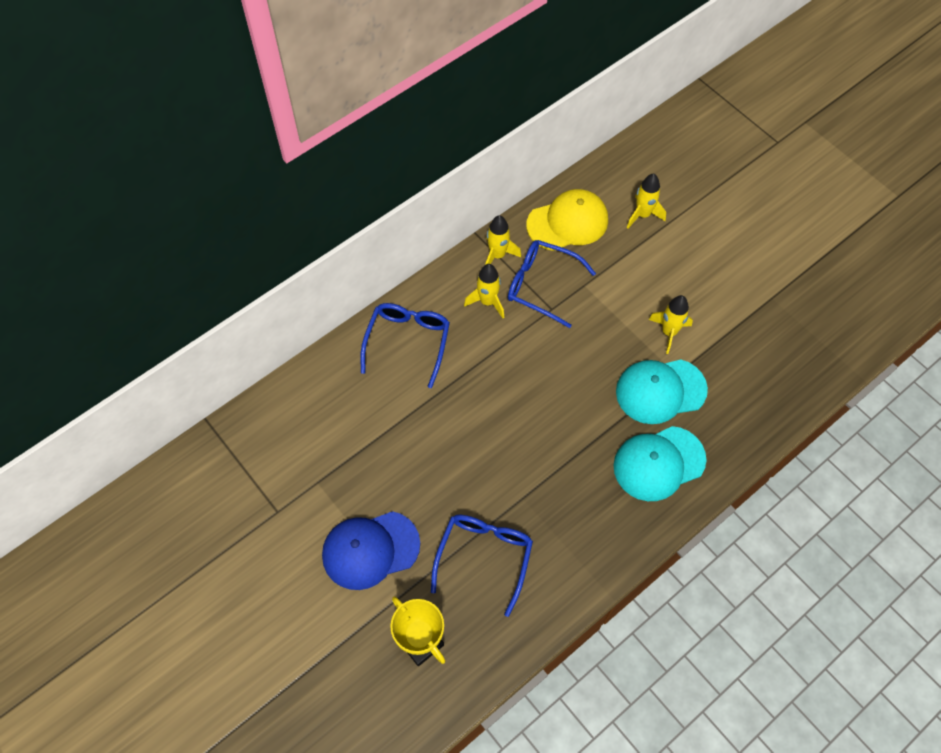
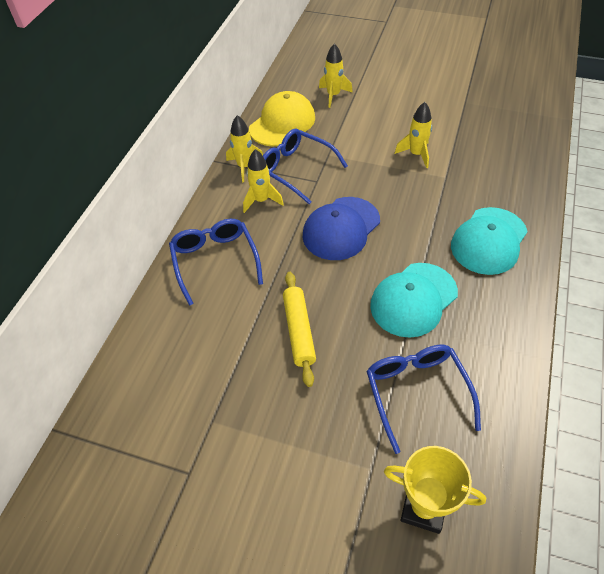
camera: 30 degrees left, 10 degrees down
(370, 550) = (308, 451): blue cap -> blue cap (341, 228)
(431, 448) = (299, 331): none -> yellow rolling pin
(542, 286) = (296, 170): blue glasses -> blue glasses turned 45 degrees clockwise
(660, 391) = (444, 193): turquoise cap -> turquoise cap (413, 299)

